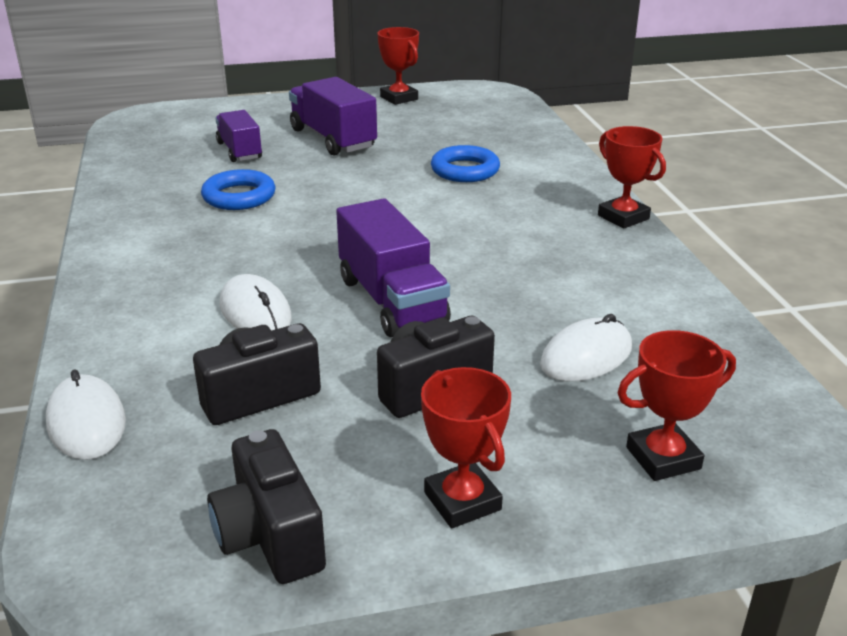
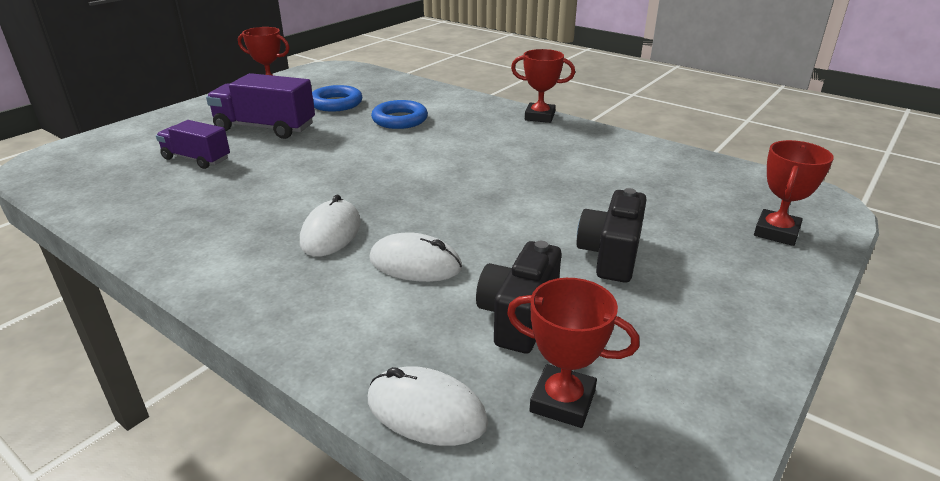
camera: 40 degrees left, 0 degrees up
(239, 196) = (256, 191): blue ring -> blue ring (336, 103)
(270, 536) = (690, 400): black camera -> none
(391, 301) = (495, 215): purple truck -> none
(462, 501) = (741, 309): red trophy -> red trophy (562, 401)
(586, 356) = (654, 198): white mouse -> white mouse (331, 233)

